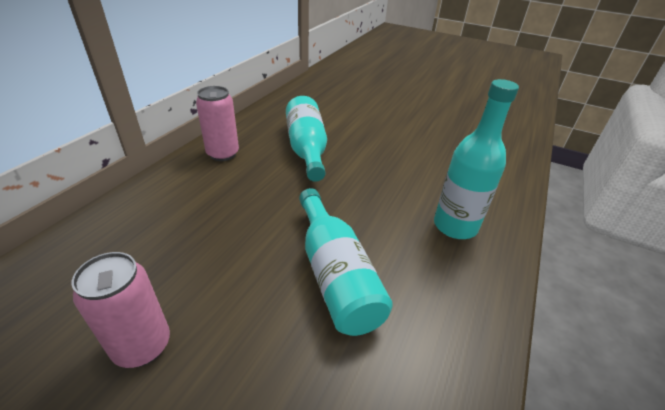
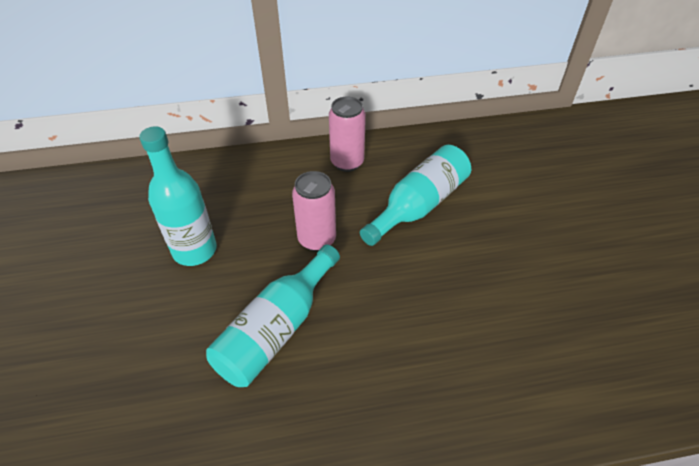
camera: 55 degrees right, 10 degrees up
(142, 346) = (140, 268): pink can -> pink can (317, 239)
(455, 226) = (425, 388): turquoise bottle -> turquoise bottle (194, 250)

